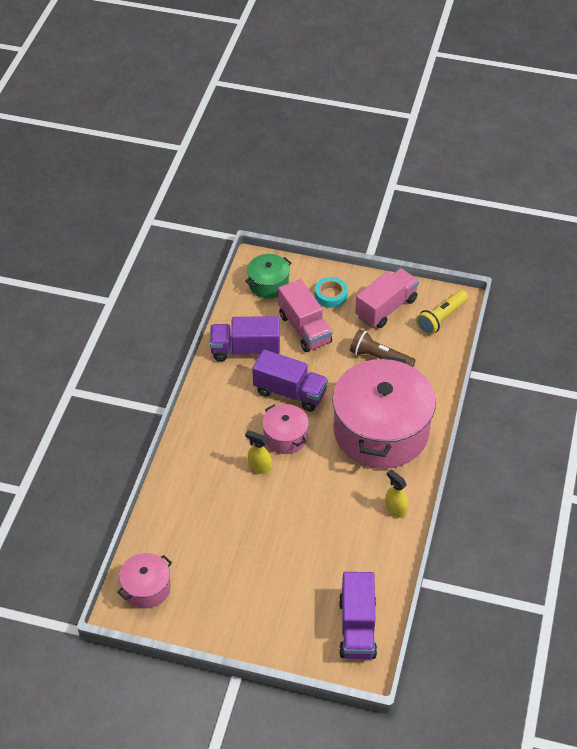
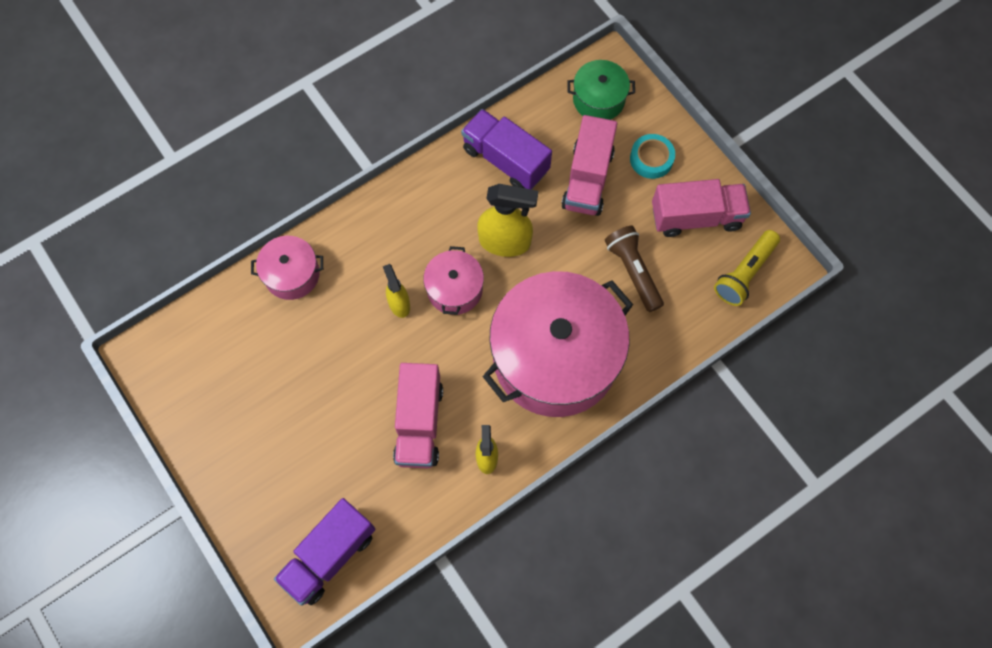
camera: 40 degrees right, 20 degrees up
(146, 588) = (183, 350): pink pot -> pink pot (292, 274)
(290, 392) = (505, 242): purple truck -> yellow spray bottle
(337, 520) = (419, 423): none -> pink truck
(441, 318) = (744, 273): yellow flashlight -> yellow flashlight turned 45 degrees counterclockwise

